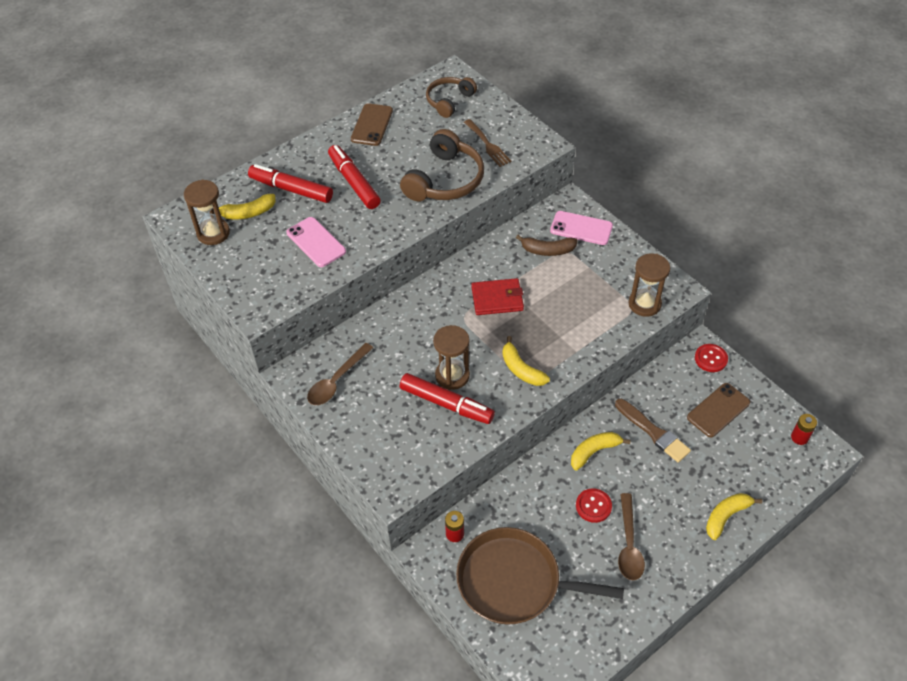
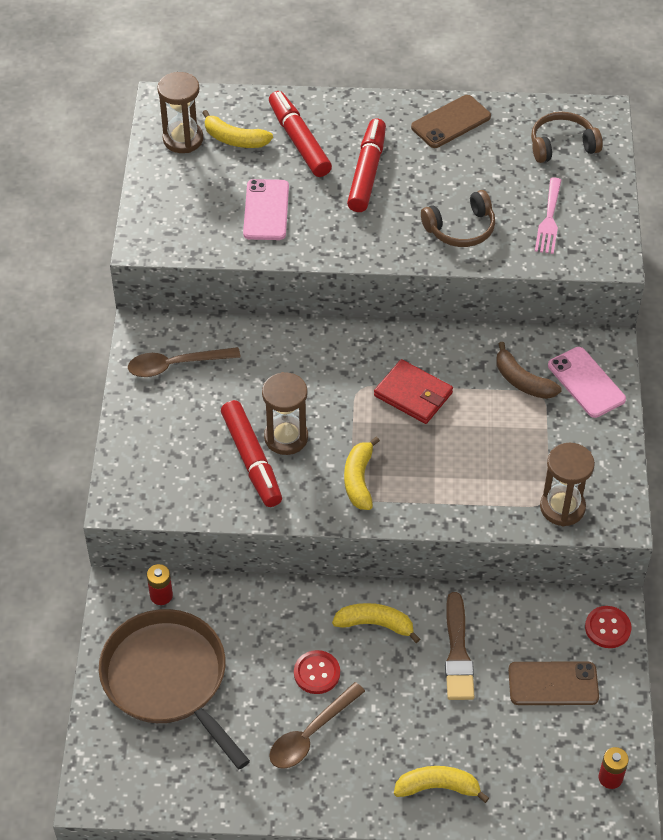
camera: 40 degrees right, 0 degrees up
(445, 180) = (461, 229): brown headphones -> brown headphones, size x0.64
(488, 145) = (549, 220): brown fork -> pink fork

